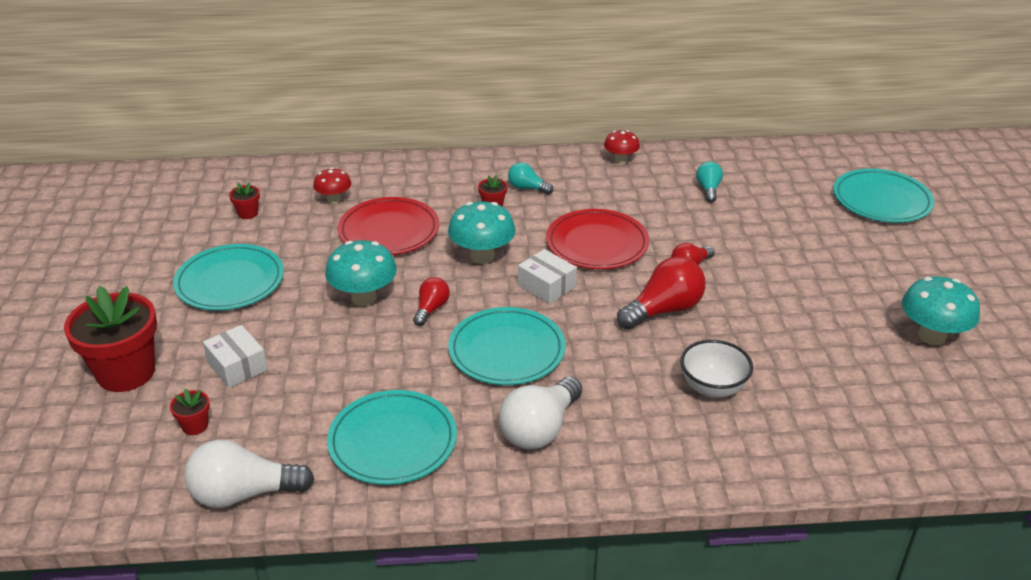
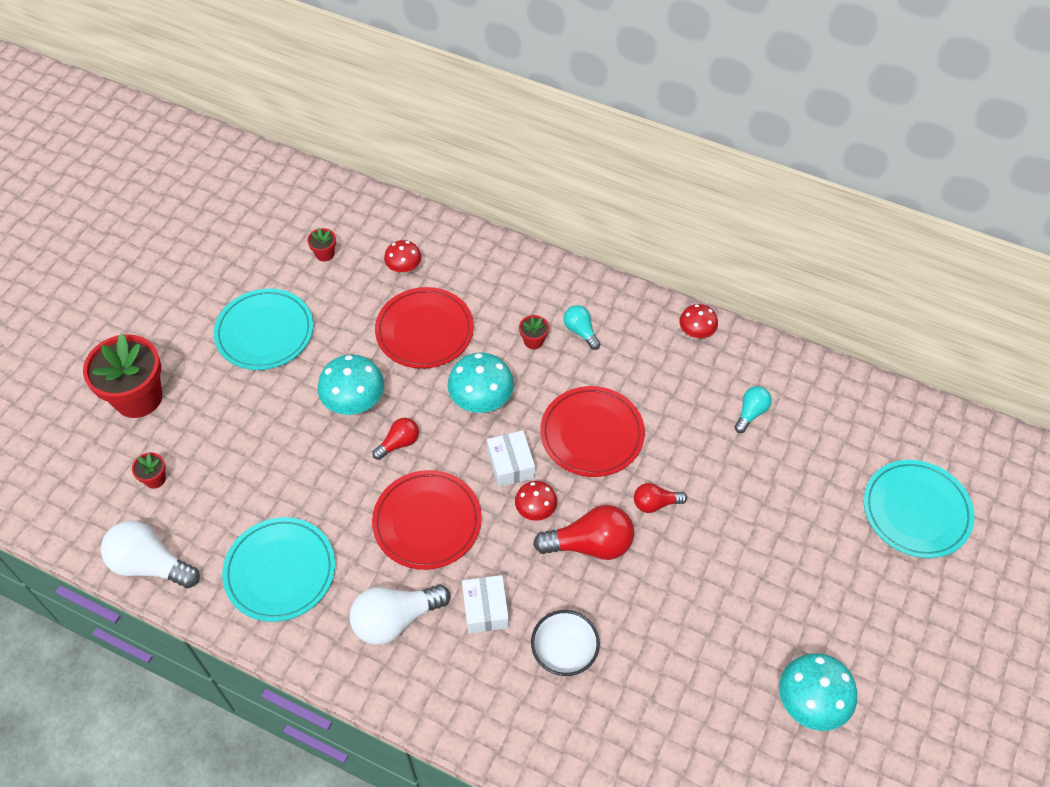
camera: 30 degrees right, 20 degrees up
(237, 366) = (217, 432): white box -> white box (485, 609)
(506, 350) = (427, 522): turquoise plate -> red plate
(596, 306) = (535, 510): none -> red mushroom

